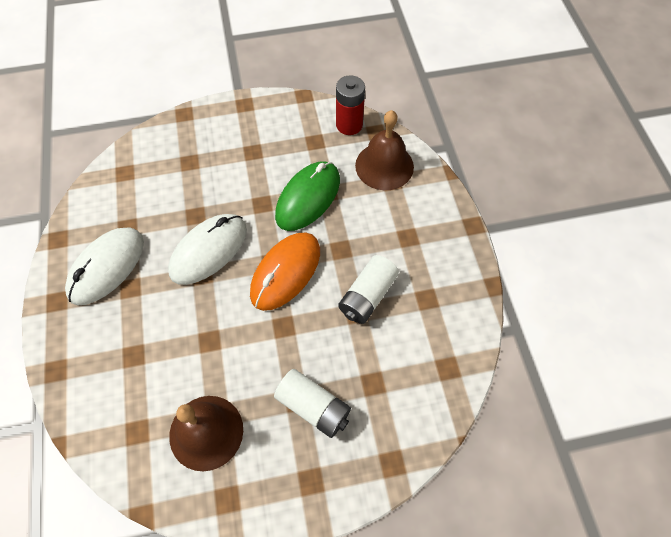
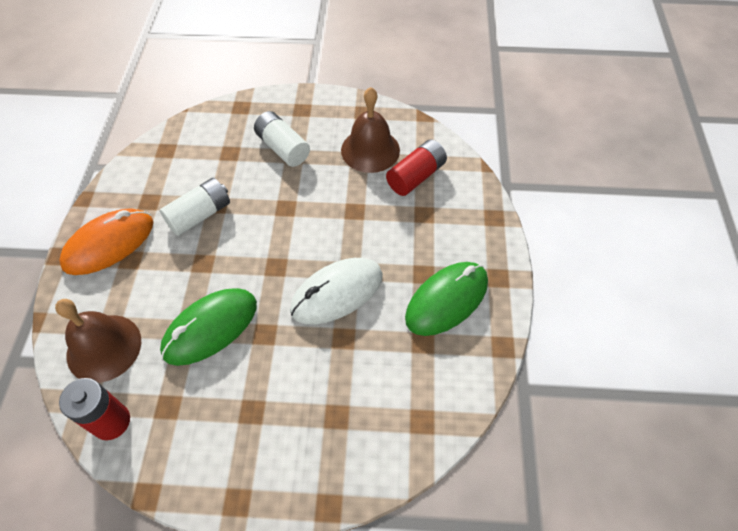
camera: 165 degrees left, 5 degrees down
(107, 267) = (446, 300): white mouse -> green mouse
(145, 405) = (416, 176): none -> red battery
(285, 272) = (266, 253): orange mouse -> orange mouse (109, 244)

